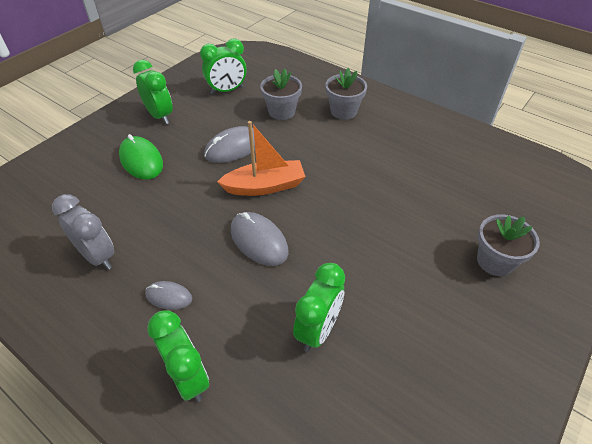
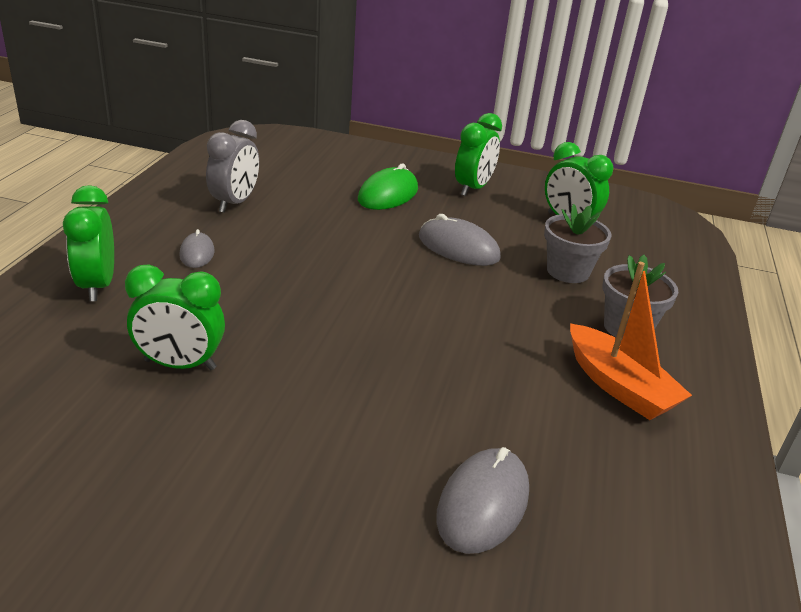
camera: 65 degrees right, 15 degrees down
(188, 377) = (97, 286): green clock -> green clock turned 135 degrees clockwise
(259, 241) = (305, 296): grey mouse -> grey mouse (483, 504)
(265, 186) = (404, 284): orange boat -> orange boat (619, 386)
(495, 261) = (383, 549): grey flower pot -> none

